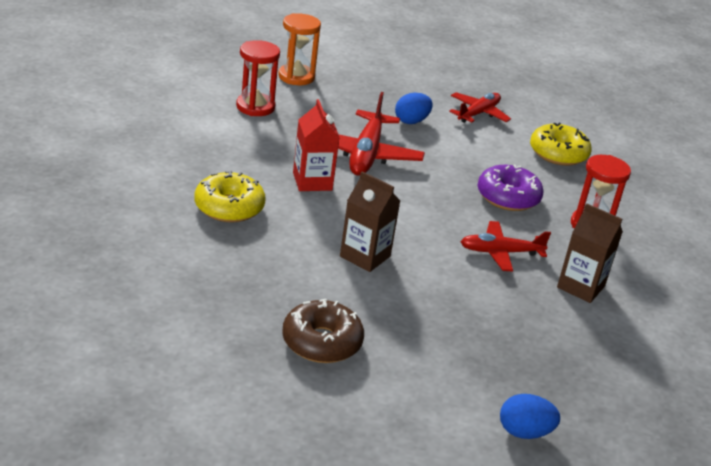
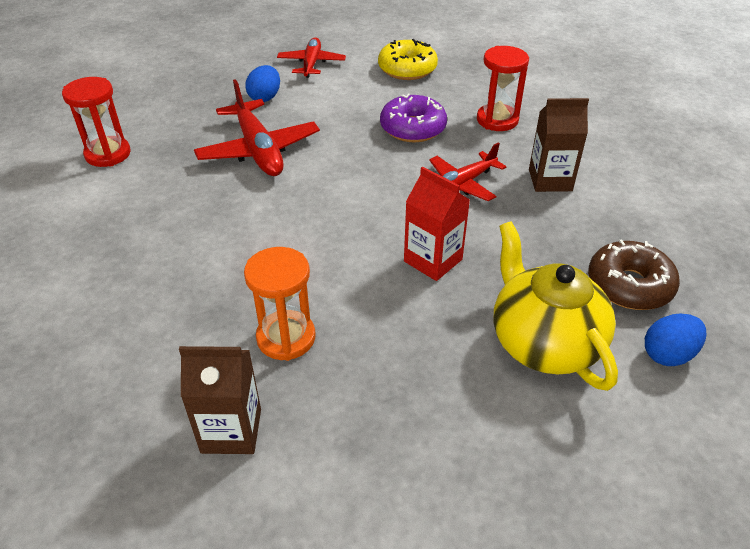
camera: 30 degrees left, 10 degrees up
(229, 207) = (184, 280): yellow donut -> none
(296, 77) = (119, 104): orange hourglass -> orange hourglass (286, 337)
(312, 181) = (238, 204): red carton -> red carton (433, 260)
(321, 342) = (419, 379): brown donut -> brown donut (629, 285)
(365, 256) = (361, 256): brown carton -> brown carton (231, 430)
(436, 373) = (543, 342): none -> yellow teapot

